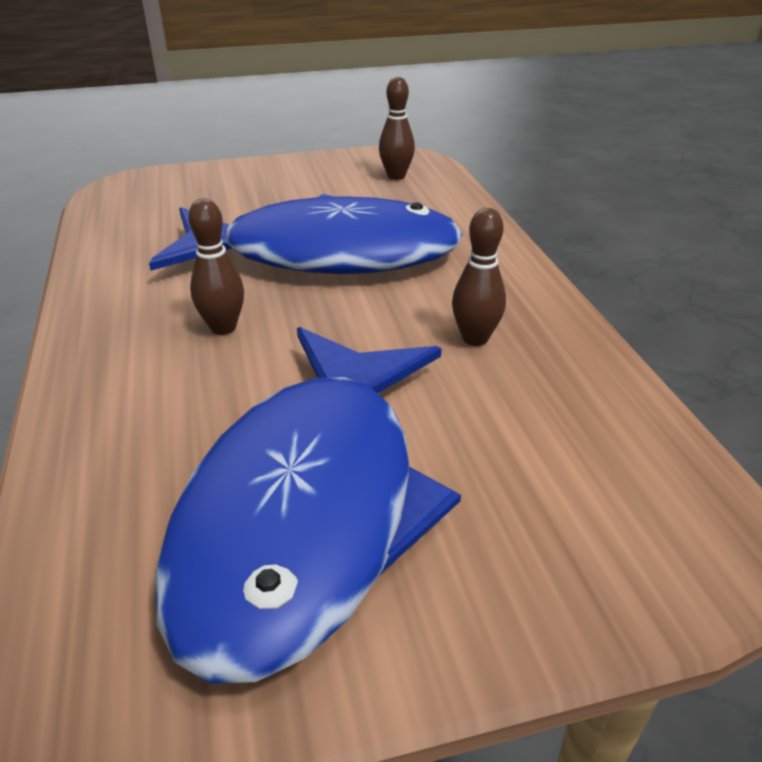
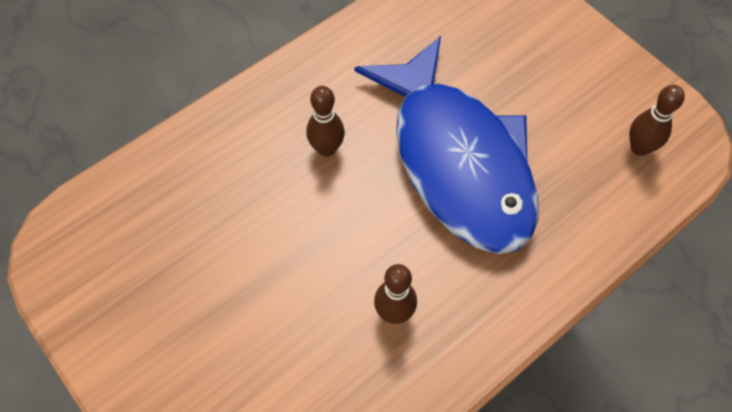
camera: 65 degrees right, 25 degrees up
(311, 506) = (188, 283): blue fish -> none

